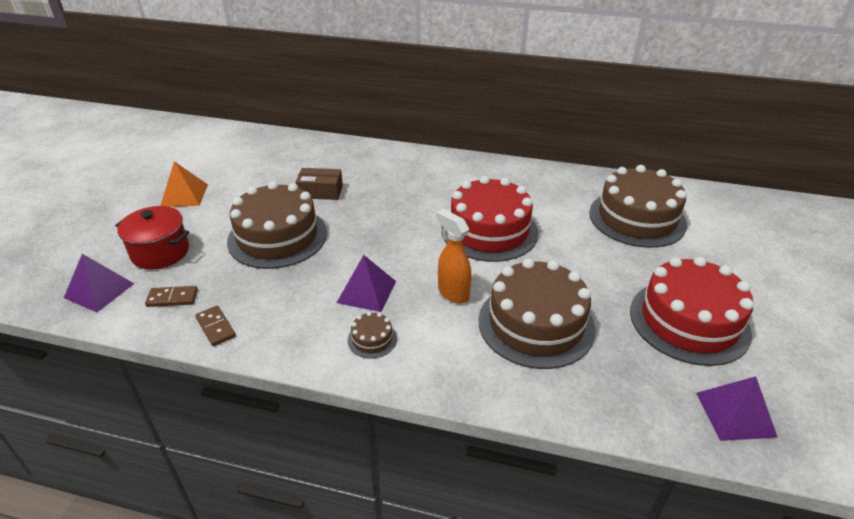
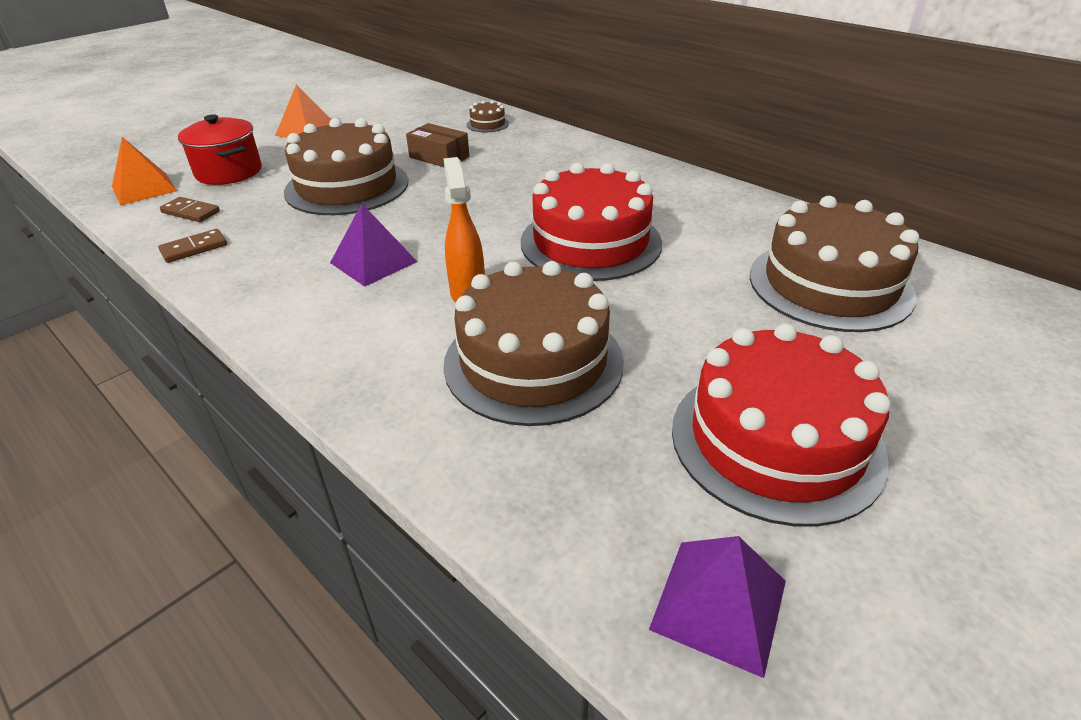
camera: 30 degrees right, 0 degrees up
(99, 290) = (144, 188): purple pyramid -> orange pyramid
(215, 327) = (194, 248): brown domino -> brown domino turned 60 degrees clockwise
(372, 339) = (322, 310): brown cake -> brown cake (487, 124)

